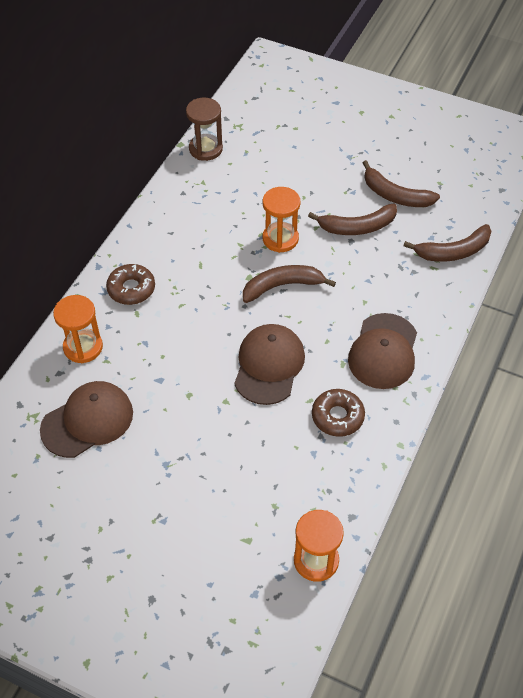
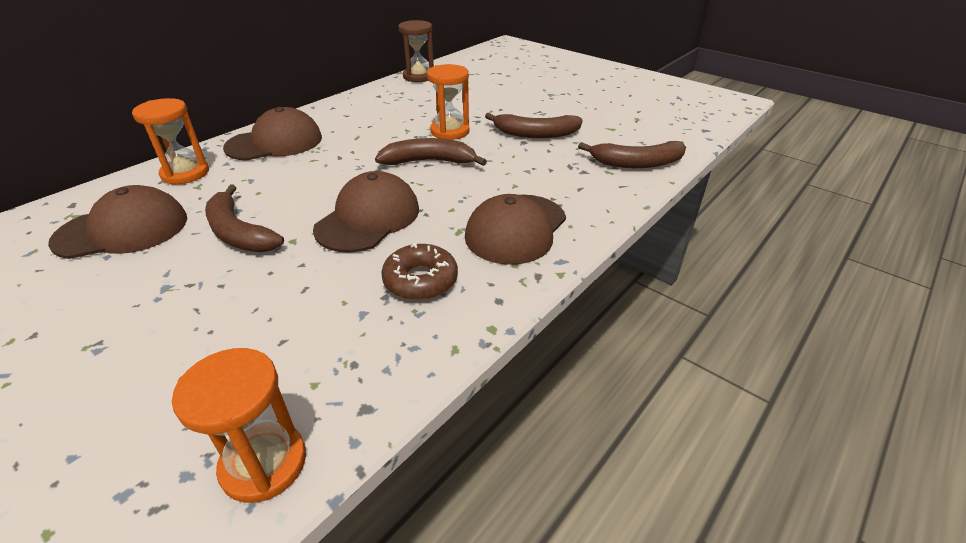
camera: 15 degrees right, 15 degrees down
(131, 289) = (275, 143): brown donut -> brown cap
(395, 195) = (585, 120): brown banana -> brown banana (238, 232)

